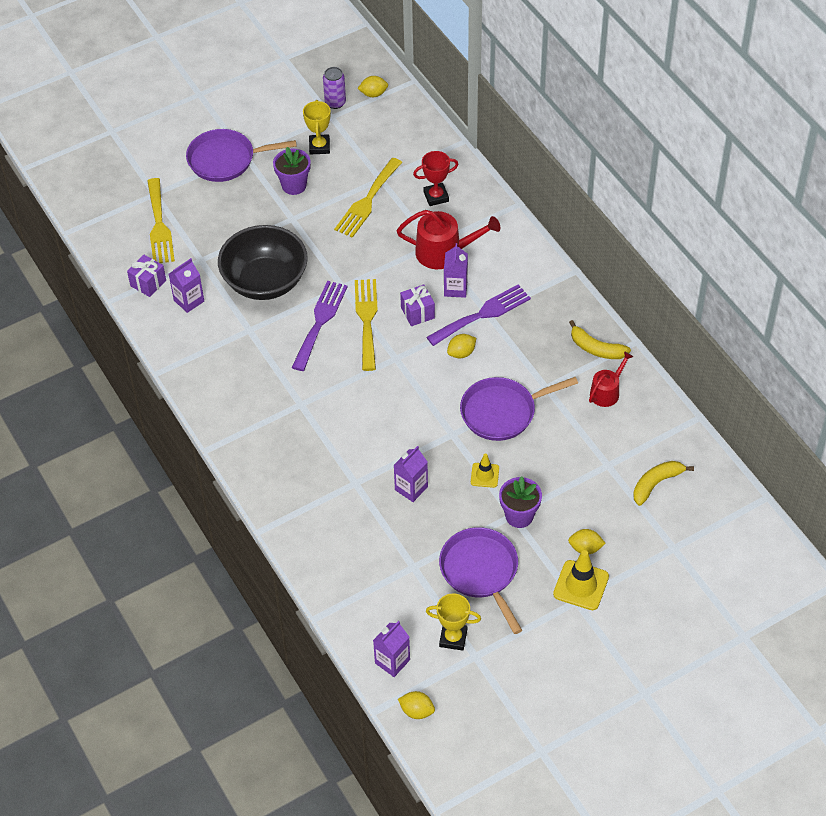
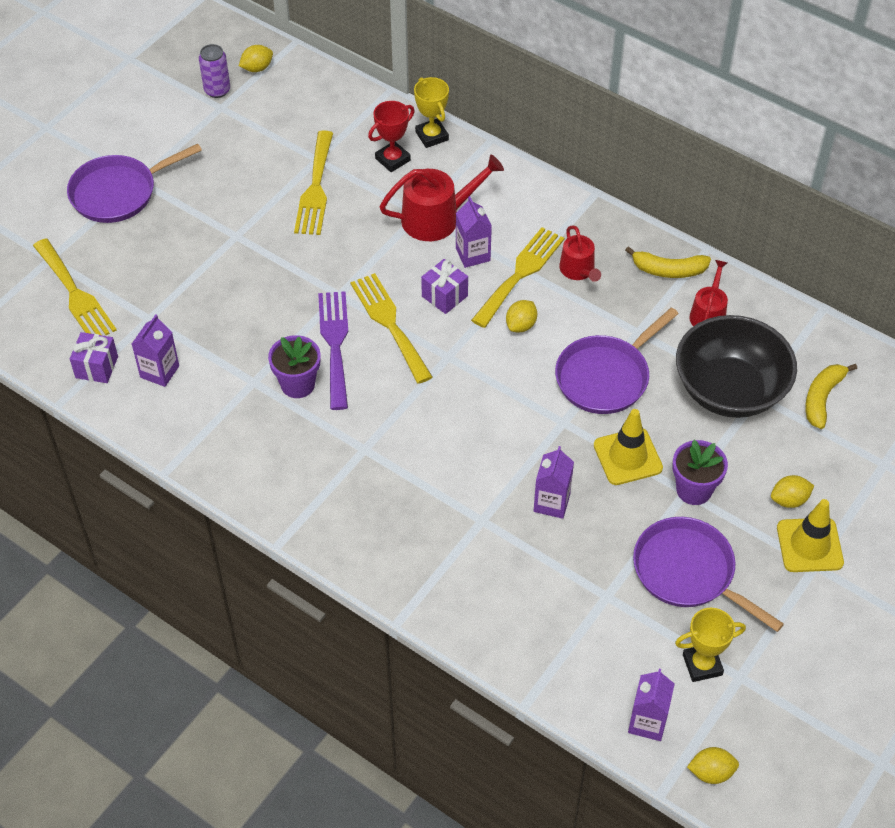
camera: 25 degrees left, 0 degrees up
(265, 281) = (242, 318): black bowl -> black bowl (729, 390)
(294, 185) = (218, 197): purple flower pot -> purple flower pot (298, 384)
(319, 146) = (225, 144): yellow trophy -> yellow trophy (432, 136)
(482, 314) = (520, 274): purple fork -> yellow fork
(484, 475) = (627, 457): yellow traffic cone -> yellow traffic cone, size x1.67
(527, 326) = (578, 270): none -> red watering can

